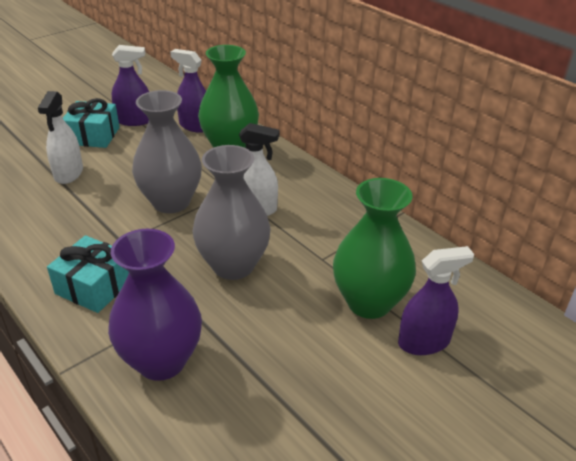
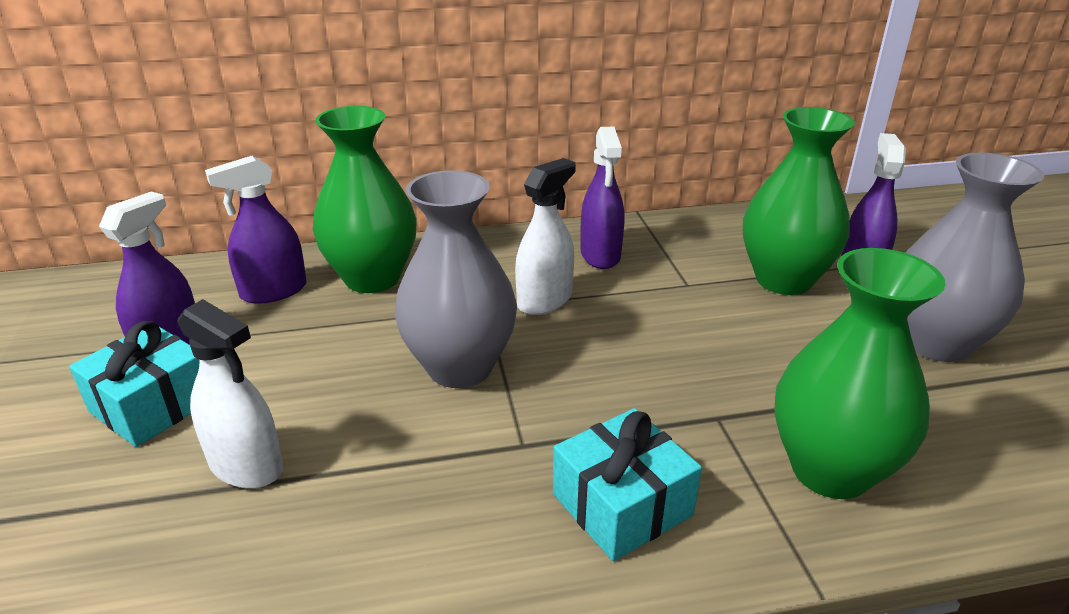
camera: 60 degrees left, 5 degrees down
(161, 361) = (830, 470): purple vase -> green vase
(233, 265) = (658, 352): grey vase -> grey vase (935, 343)
(326, 213) = (600, 255): none -> purple spray bottle

